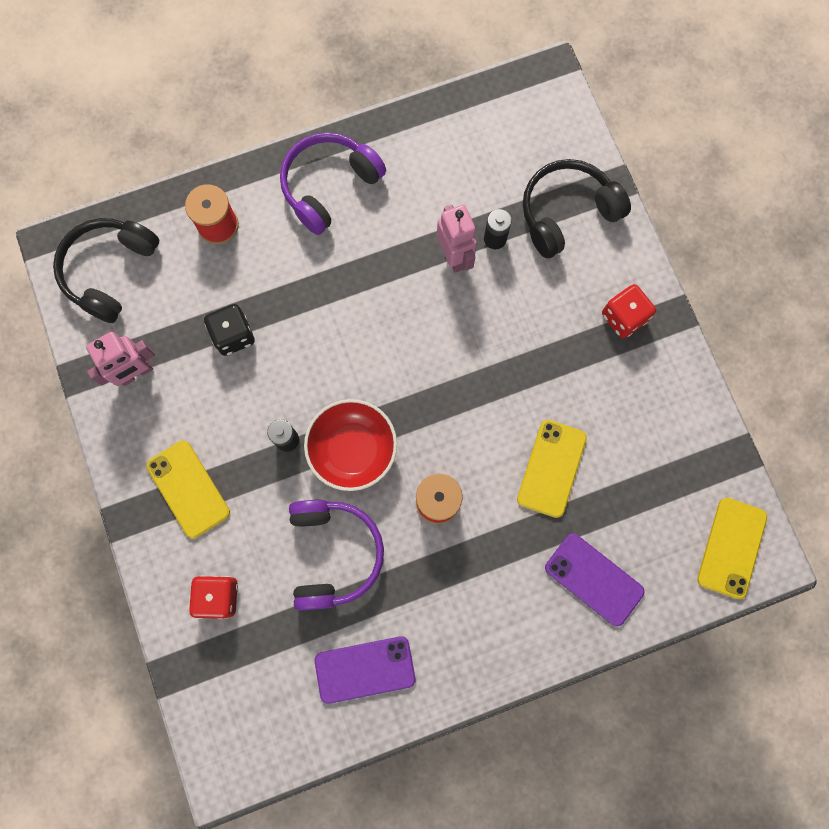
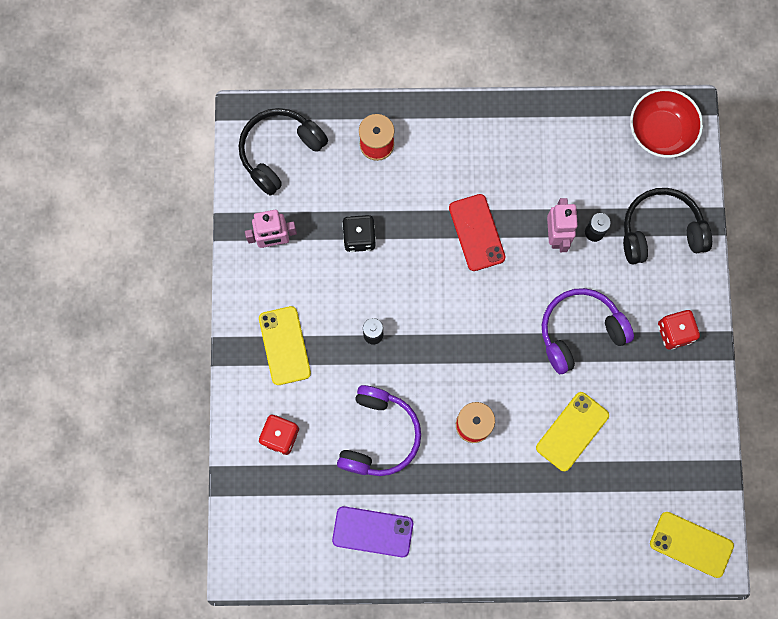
camera: 20 degrees right, 0 degrees up
(329, 186) = (476, 142): purple headphones -> purple headphones (580, 331)
(352, 449) = (421, 360): red bowl -> red bowl (661, 131)
(364, 284) = (476, 232): none -> red phone
(594, 579) = (573, 528): purple phone -> none
(731, 548) = (691, 544): yellow phone -> yellow phone turned 75 degrees clockwise

